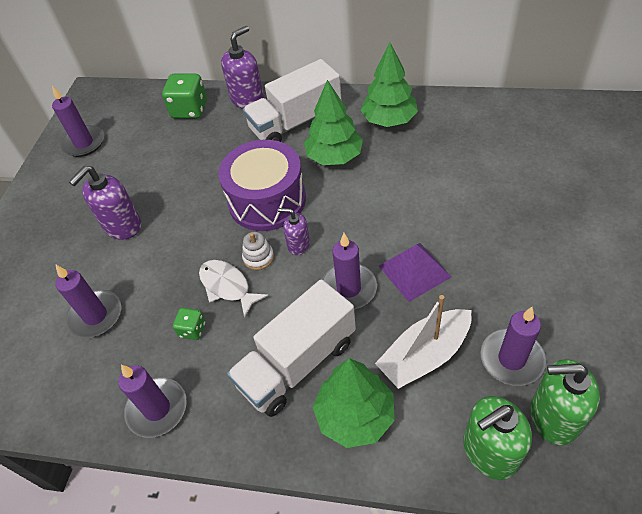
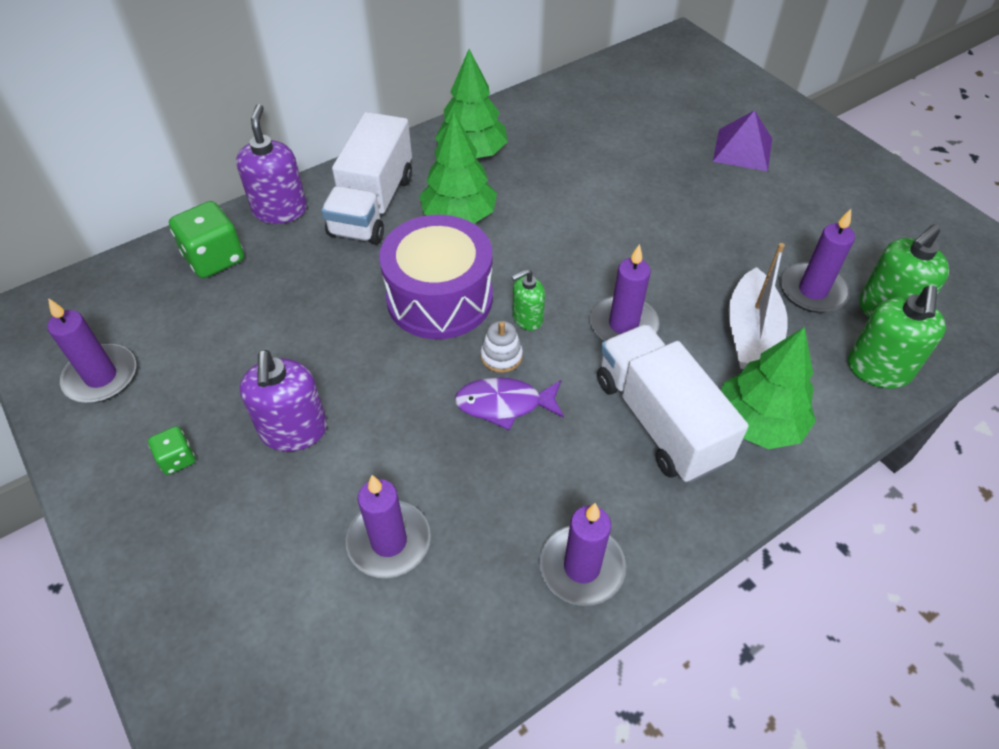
camera: 50 degrees left, 0 degrees up
(192, 330) = (521, 469): green dice -> green dice (177, 459)
(227, 286) = (504, 404): white fish -> purple fish
(297, 363) = (659, 420): white truck -> white truck turned 150 degrees clockwise
(298, 245) = (527, 318): purple soap dispenser -> green soap dispenser
(414, 271) = (660, 273): purple pyramid -> purple pyramid (742, 149)

